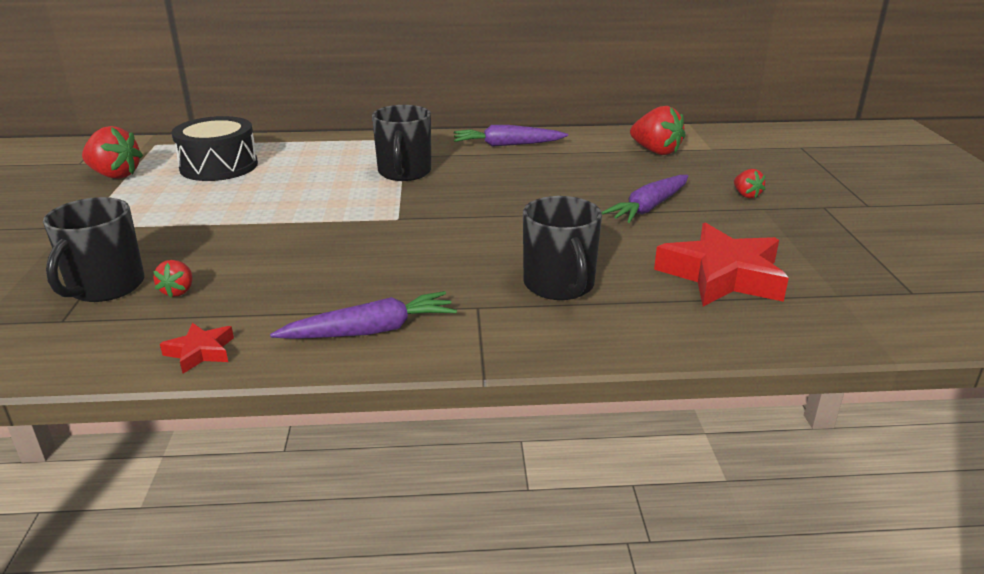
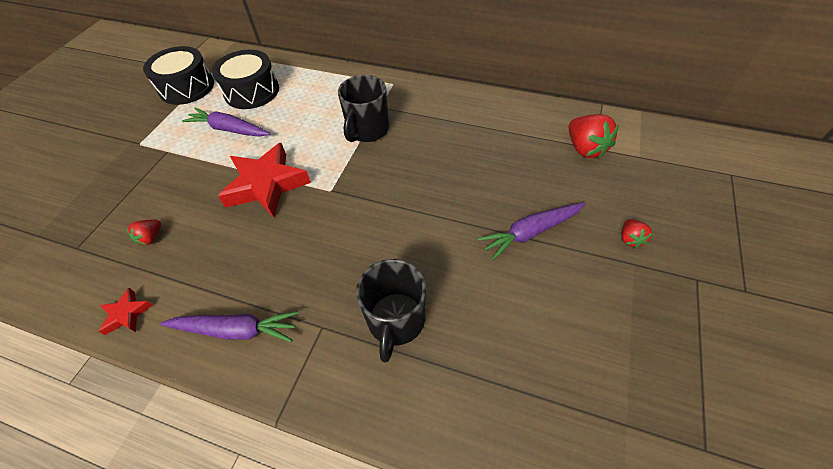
camera: 25 degrees right, 25 degrees up
(105, 287) = (116, 218): black mug -> none
(115, 175) = (187, 87): red strawberry -> black drum
(507, 145) = (464, 110): purple carrot -> purple carrot (229, 129)
(722, 276) = (536, 356): red star -> red star (266, 185)

